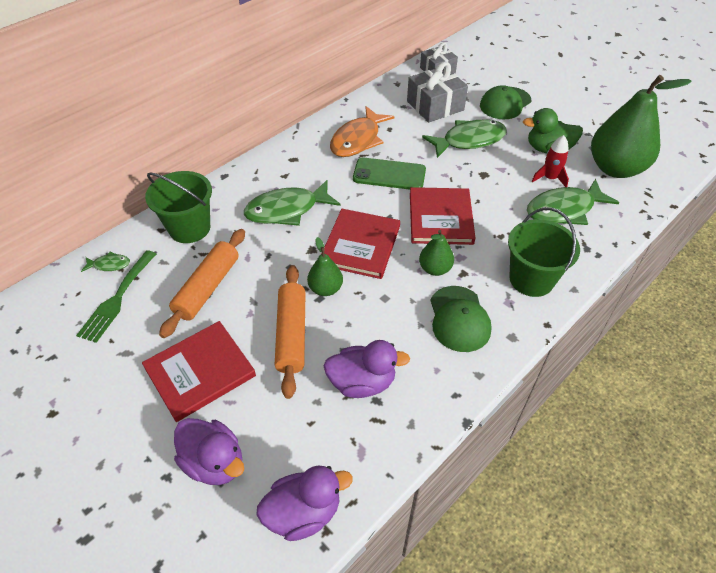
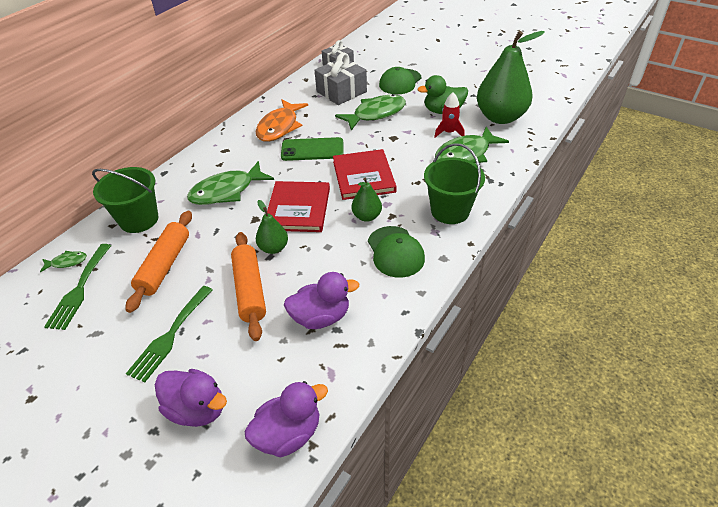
camera: 10 degrees left, 5 degrees down
(200, 372) = (170, 336): red book -> green fork

